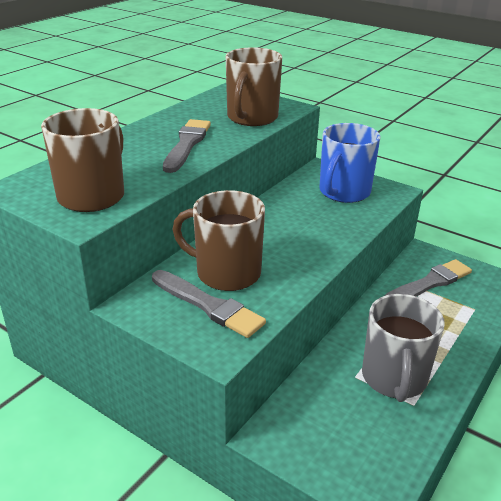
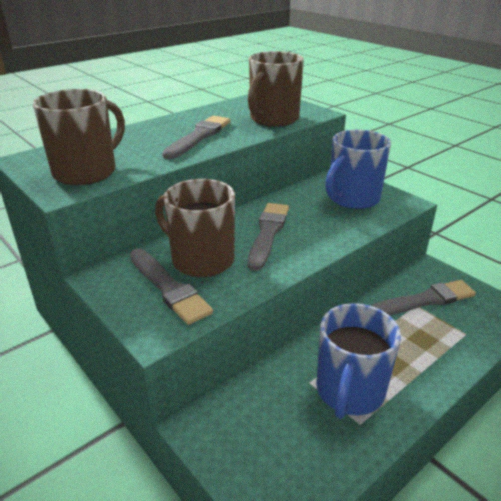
camera: 15 degrees right, 0 degrees up
(279, 238) = (268, 233): none -> grey brush
(394, 378) = (349, 392): grey mug -> blue mug

